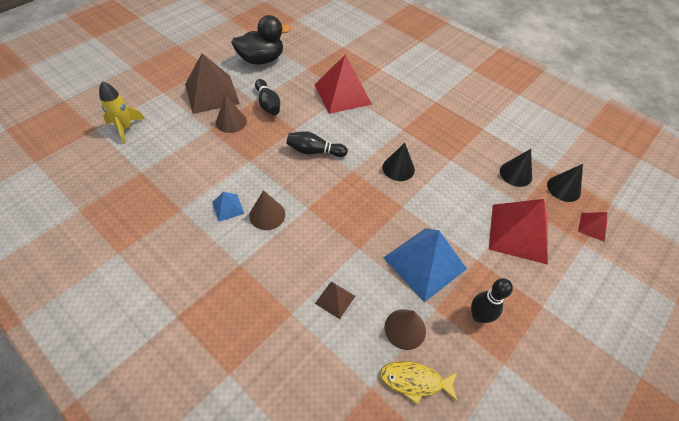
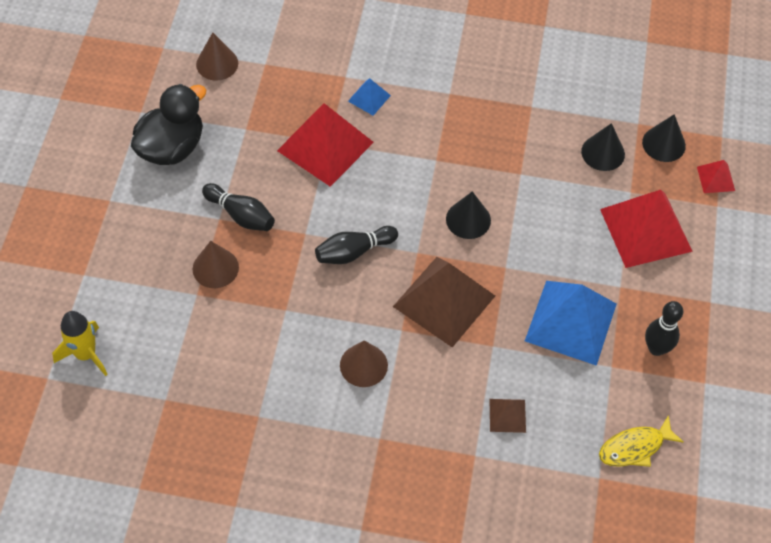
camera: 30 degrees left, 5 degrees up
(212, 94) = (152, 240): brown pyramid -> brown pyramid (444, 301)
(228, 207) = (311, 382): blue pyramid -> blue pyramid (369, 98)
(405, 329) = (595, 403): brown cone -> brown cone (217, 63)

